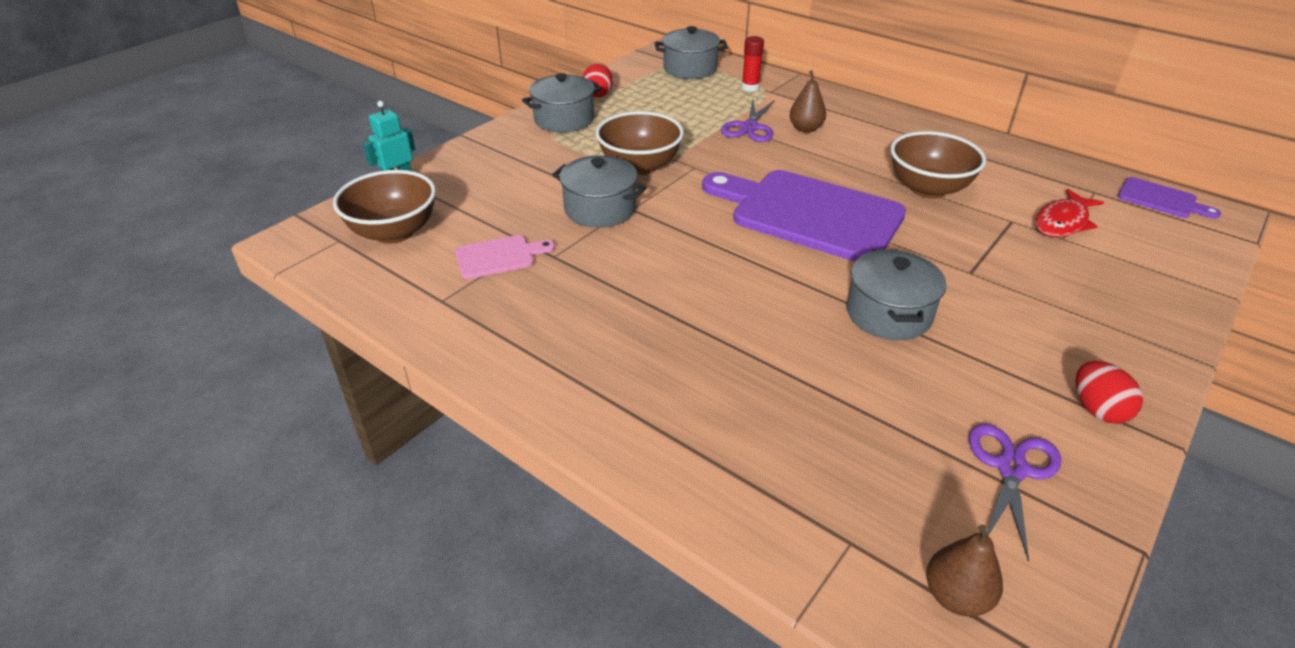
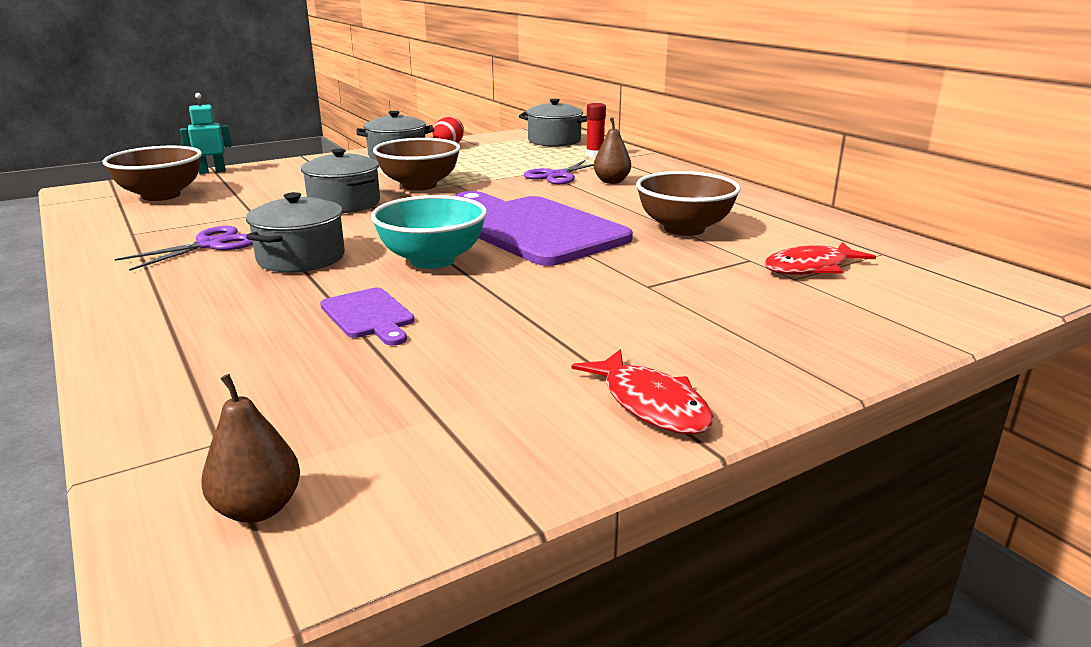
camera: 20 degrees right, 15 degrees down
(499, 256) = (217, 217): pink cutting board -> none
(771, 277) = (432, 260): none -> turquoise bowl
(888, 314) = (513, 299): grey pot -> grey pot (301, 258)
(1011, 468) = (477, 427): purple scissors -> purple scissors (210, 245)
(1097, 409) = (651, 404): red egg -> red fish
(1161, 199) = (964, 268): purple cutting board -> purple cutting board (369, 315)

